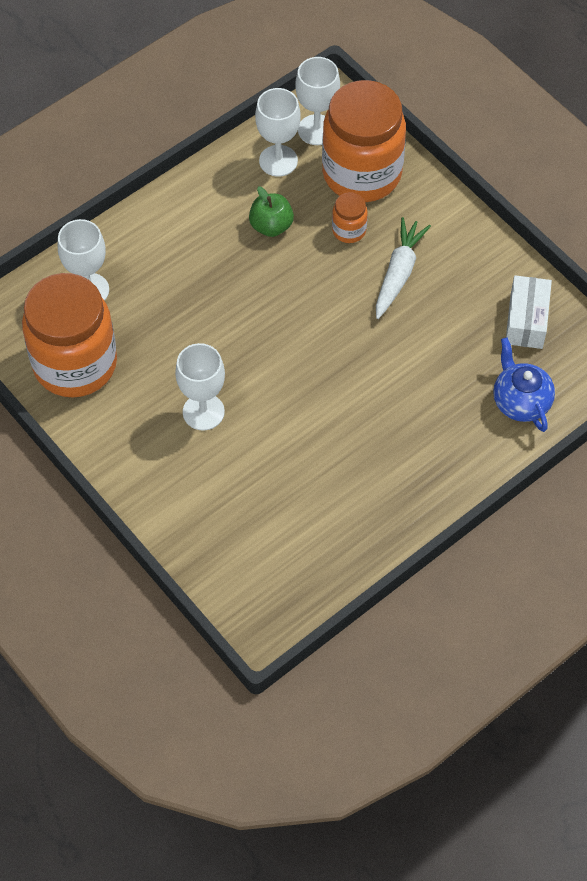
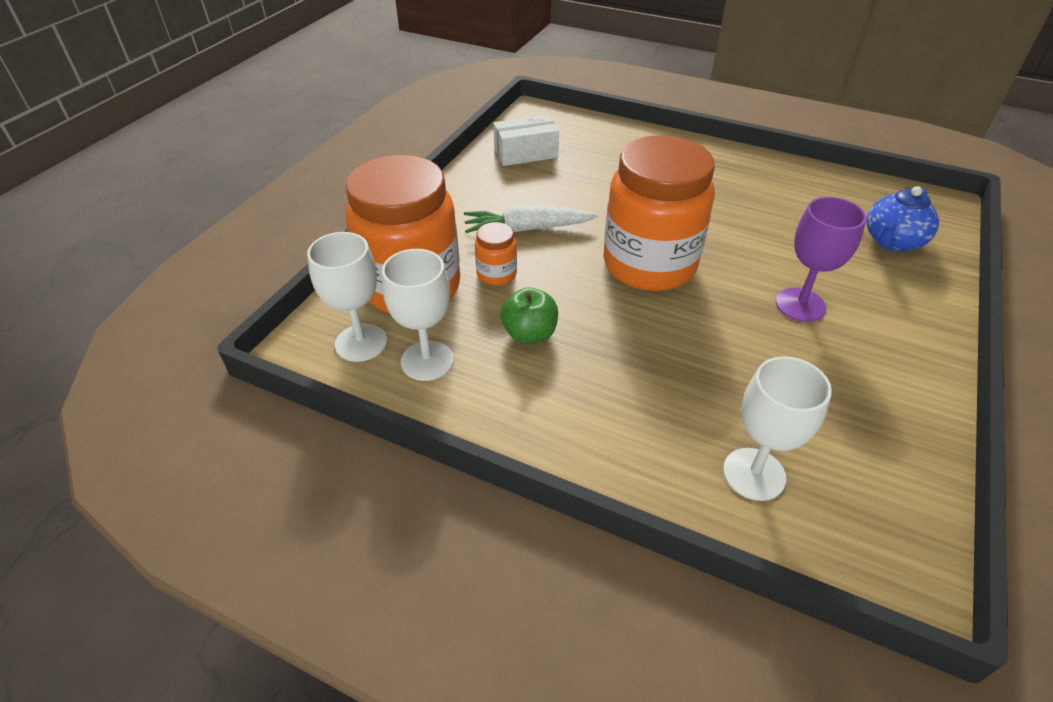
camera: 115 degrees left, 15 degrees down
(75, 364) = (863, 439): orange jar -> orange jar (649, 265)
(203, 412) = (800, 305): white goblet -> purple goblet
(520, 401) = (606, 140): blue teapot -> blue teapot (892, 241)

